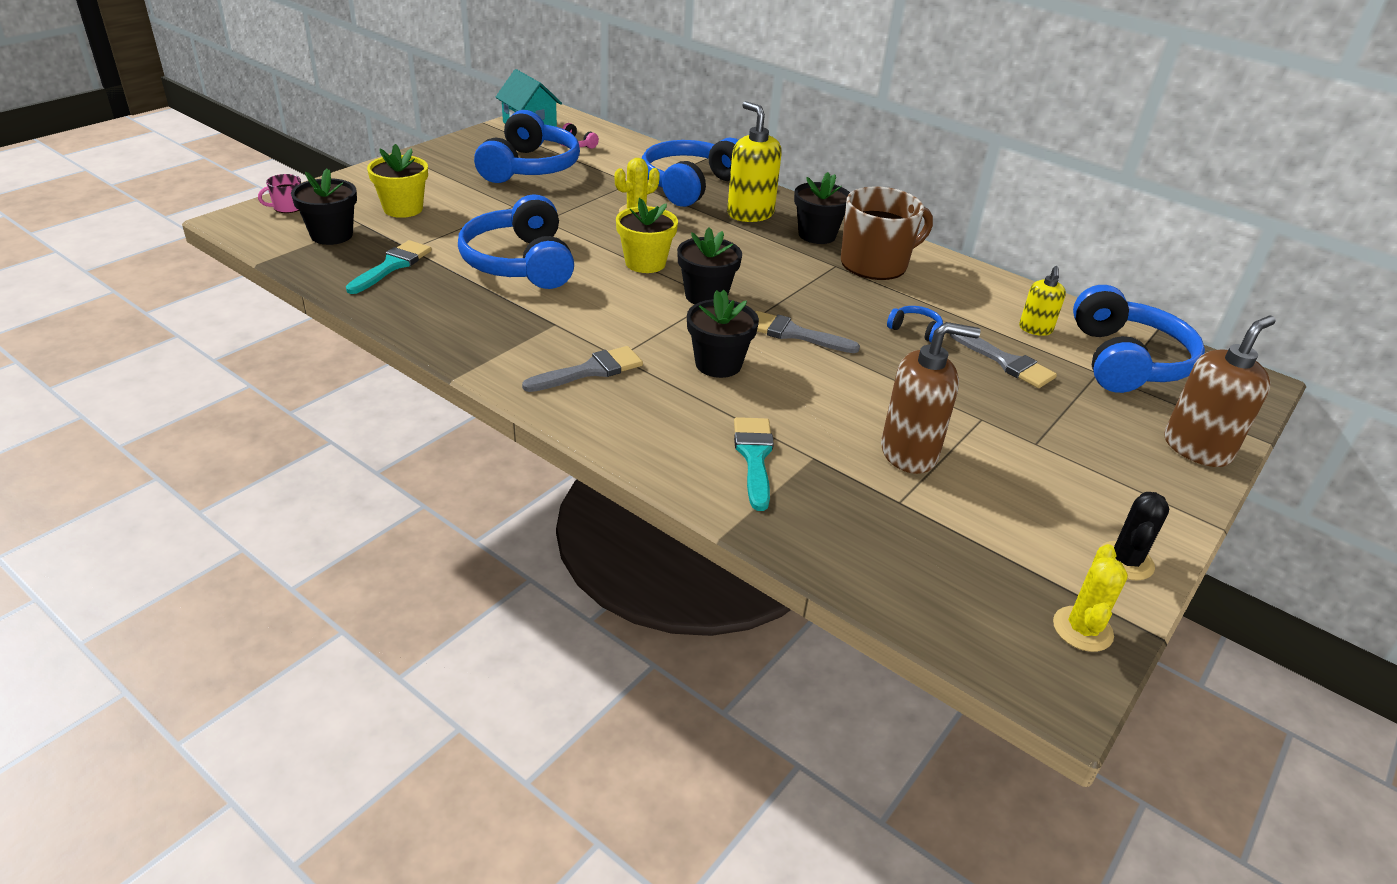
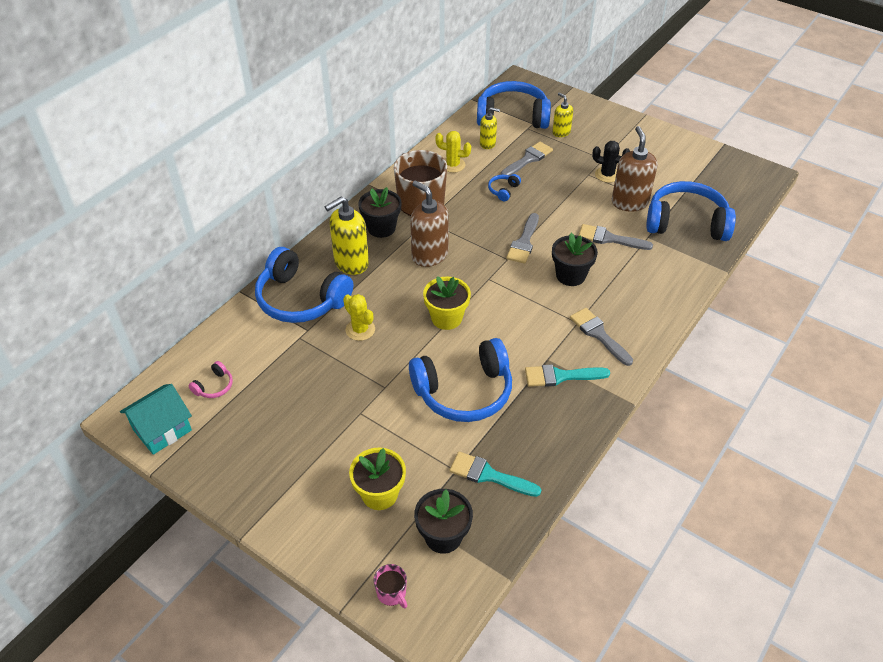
camera: 90 degrees left, 10 degrees up
(529, 167) = (273, 414): blue headphones -> blue headphones (686, 223)
(706, 296) = (487, 283): black flower pot -> none
(754, 457) = (657, 259): turquoise brush -> turquoise brush (561, 376)
(806, 414) = (609, 239): none -> grey brush
(1082, 629) = (730, 163): yellow cactus -> yellow cactus (453, 165)
(1101, 406) = (561, 132): none -> yellow soap dispenser
(1125, 561) = (681, 145): black cactus -> black cactus (607, 175)
(1197, 448) = (587, 109): brown soap dispenser -> brown soap dispenser (429, 255)

